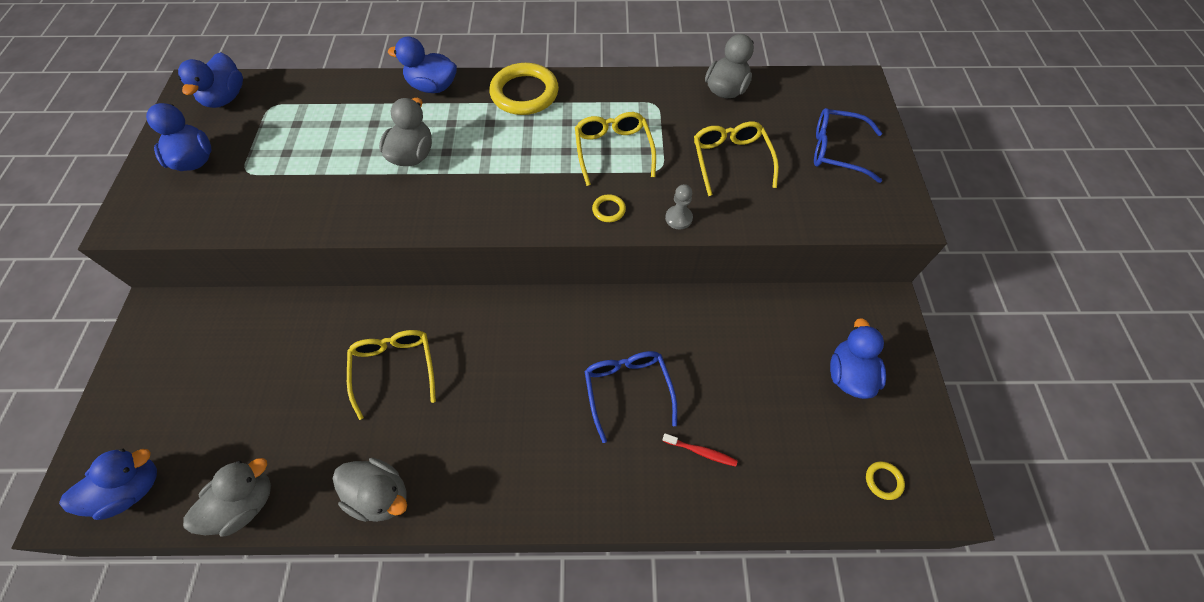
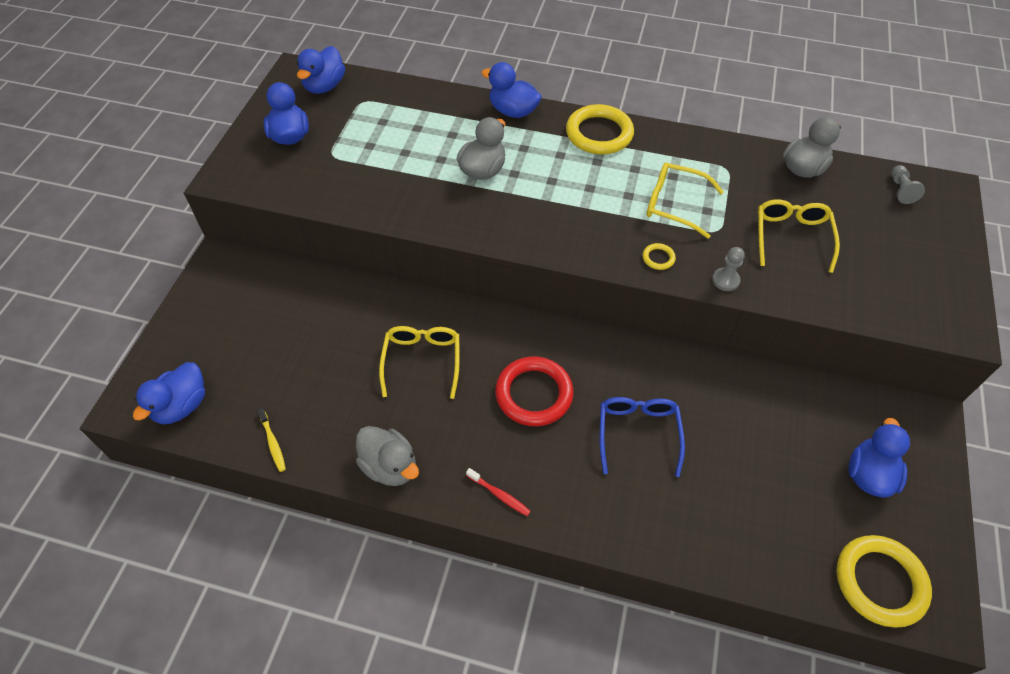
camera: 15 degrees right, 5 degrees down
(132, 488) = (181, 406): blue duck -> blue duck turned 135 degrees clockwise
(246, 503) = (273, 442): grey duck -> yellow toothbrush
(517, 375) = (534, 394): none -> red ring
(613, 151) = (675, 205): yellow glasses -> yellow glasses turned 75 degrees counterclockwise
(700, 451) = (697, 506): red toothbrush -> red toothbrush (499, 494)
(818, 93) = (900, 190): none -> grey pawn
(837, 151) = (906, 251): blue glasses -> none
(883, 481) = (880, 582): yellow ring -> yellow ring, size x2.34

